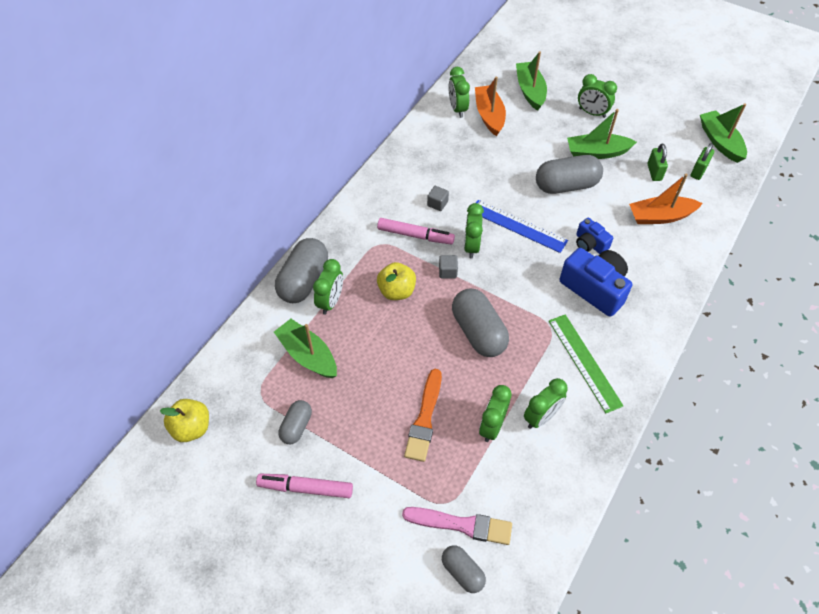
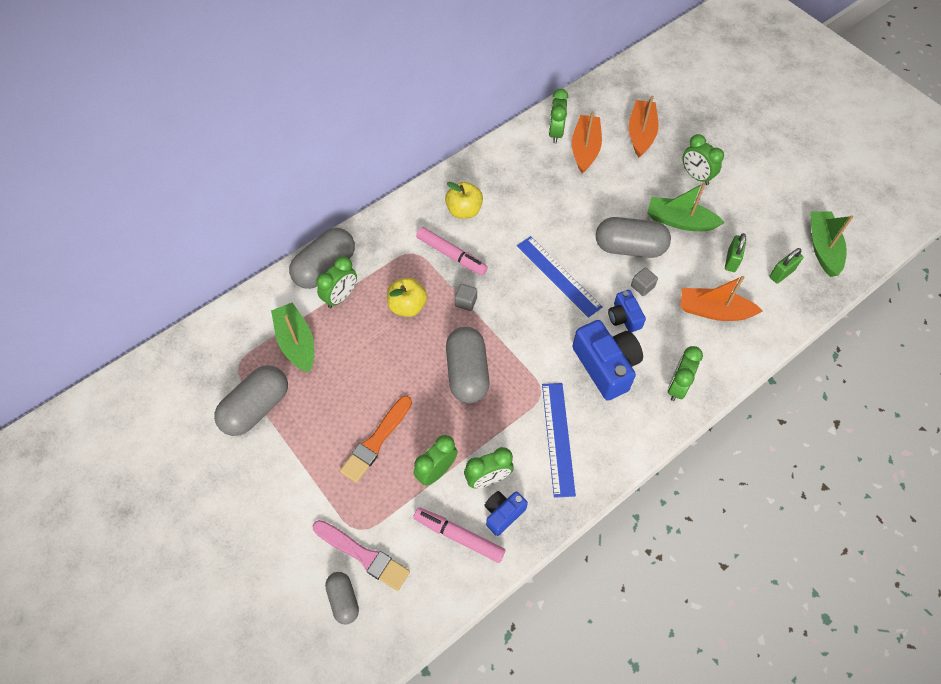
camera: 20 degrees right, 5 degrees up
(191, 428) = (165, 377): yellow apple -> yellow apple (464, 210)
(296, 426) = (256, 408): grey capsule -> grey capsule, size x1.77
(305, 488) = (239, 469): pink marker -> pink marker (459, 536)
(437, 203) = (488, 228): grey cube -> grey cube (642, 286)
(471, 246) = (501, 283): green clock -> green clock (677, 386)
(530, 91) = (641, 134): green boat -> orange boat
(569, 443) = (503, 514): none -> blue camera
(584, 362) = (558, 438): green ruler -> blue ruler

